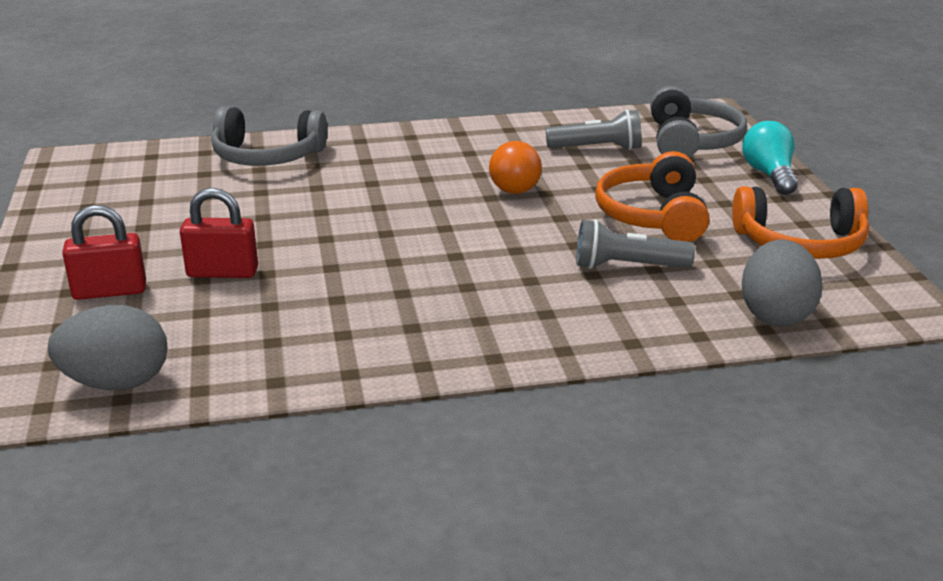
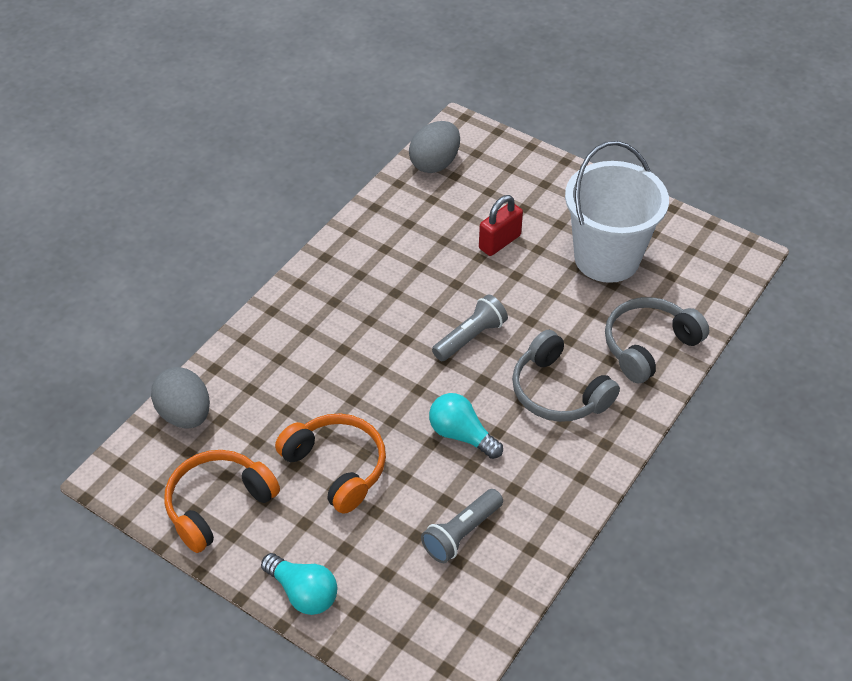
camera: 135 degrees right, 20 degrees up
(110, 291) = (527, 196): red padlock -> none
(165, 212) = (606, 258): none -> white bucket
(512, 185) = (461, 435): orange light bulb -> turquoise light bulb
(627, 266) = (303, 399): grey flashlight -> grey flashlight (470, 337)
(692, 142) = (404, 606): grey headphones -> grey headphones (558, 391)

